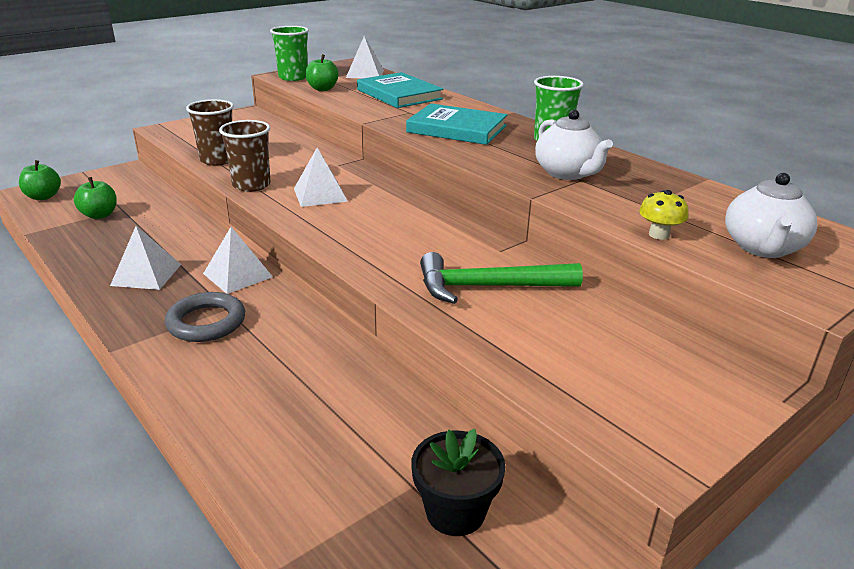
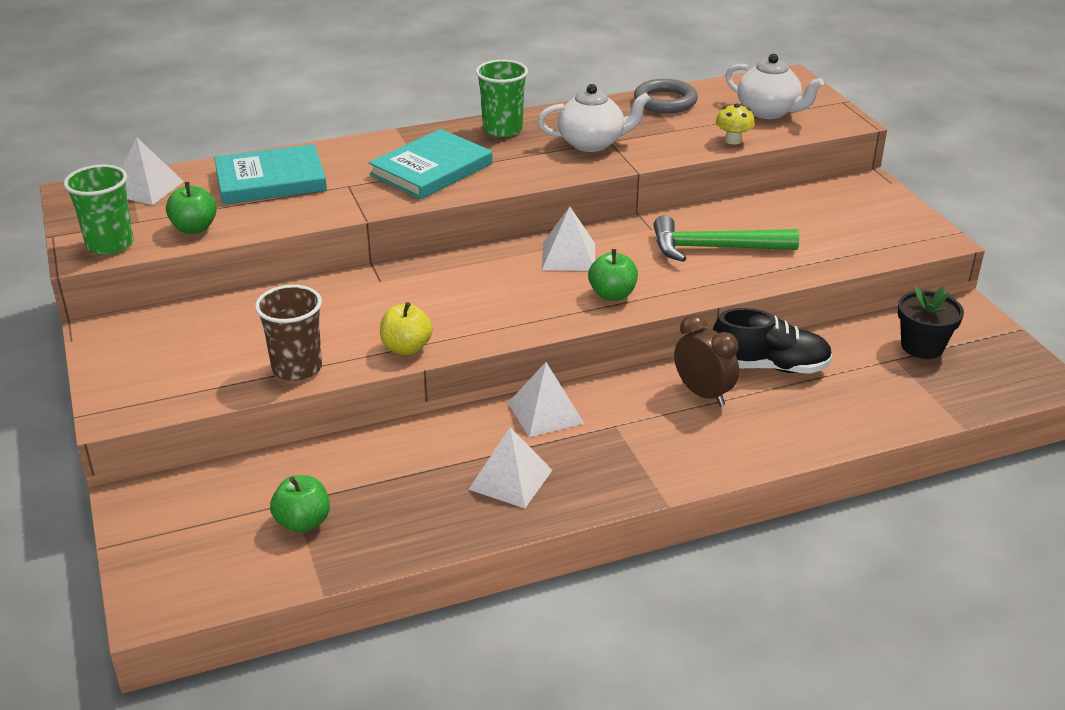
camera: 70 degrees left, 5 degrees up
(43, 197) = (187, 585): green apple -> green apple (612, 294)
(206, 322) = (637, 440): grey ring -> grey ring (665, 101)
(251, 185) = (406, 348): brown cup -> yellow apple
(288, 348) = (703, 394): none -> brown clock
(320, 195) = (466, 304): white pyramid -> white pyramid (568, 256)
(352, 384) = (769, 367): none -> black shoe
(489, 287) = (714, 248): green hammer -> green hammer turned 75 degrees clockwise

